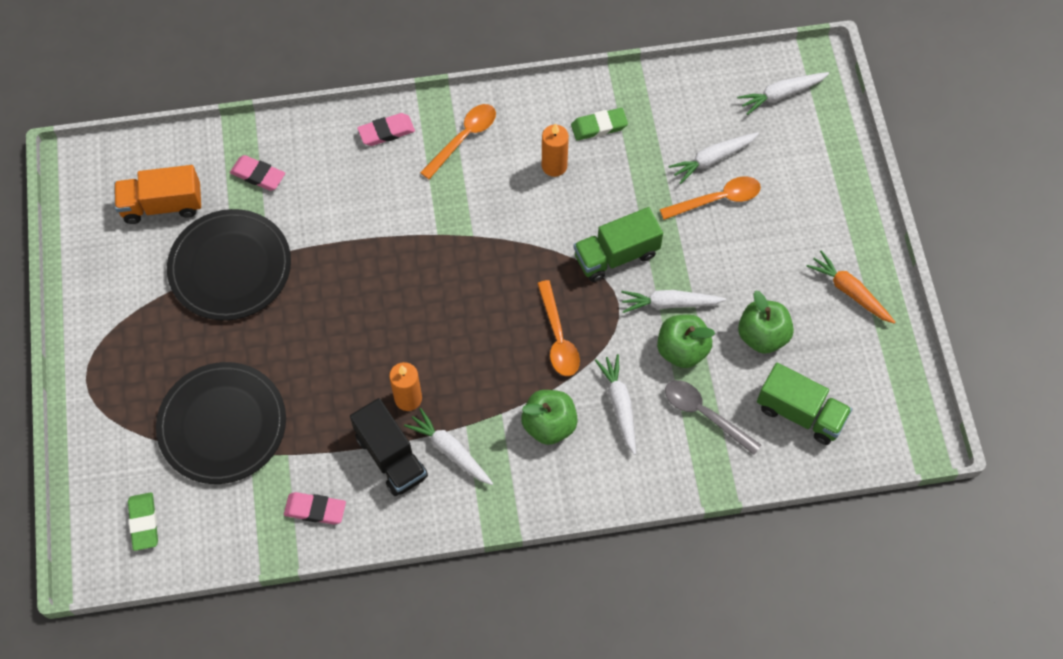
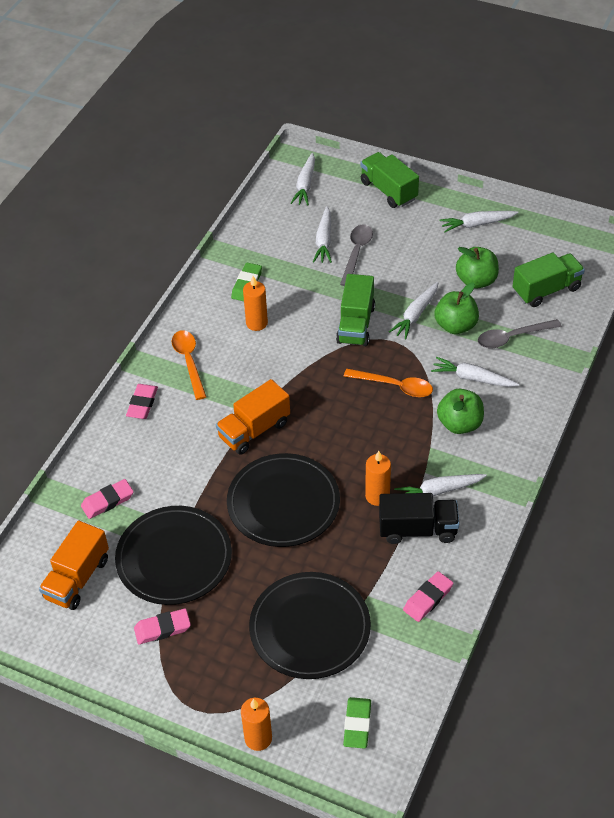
camera: 55 degrees left, 15 degrees down
(85, 448) = (258, 738): none -> orange candle
(144, 523) = (357, 724): green eraser -> green eraser turned 75 degrees clockwise
(151, 305) = (162, 629): none -> pink eraser
(348, 321) = (283, 503): none -> black plate
(418, 244) = (254, 430): none -> orange truck
(717, 199) = (356, 253): orange spoon -> grey spoon
(834, 177) = (388, 191): none -> green truck
(849, 291) = (477, 224): orange carrot -> white carrot

